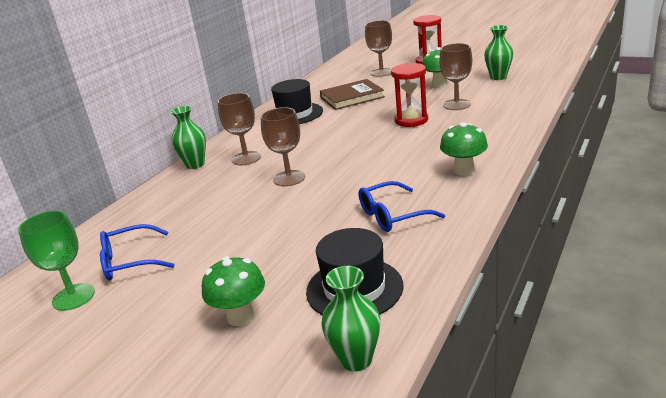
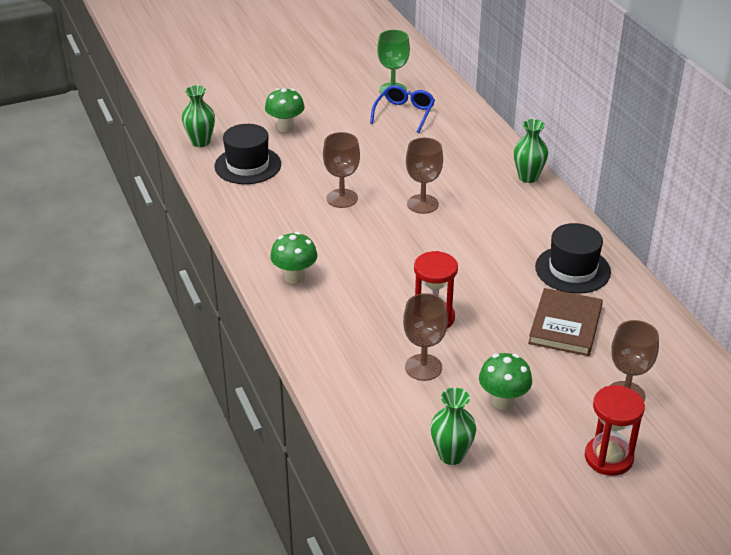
camera: 125 degrees right, 10 degrees up
(246, 158) = (499, 202): brown goblet -> brown goblet (342, 198)
(392, 215) = (293, 214): blue glasses -> none

